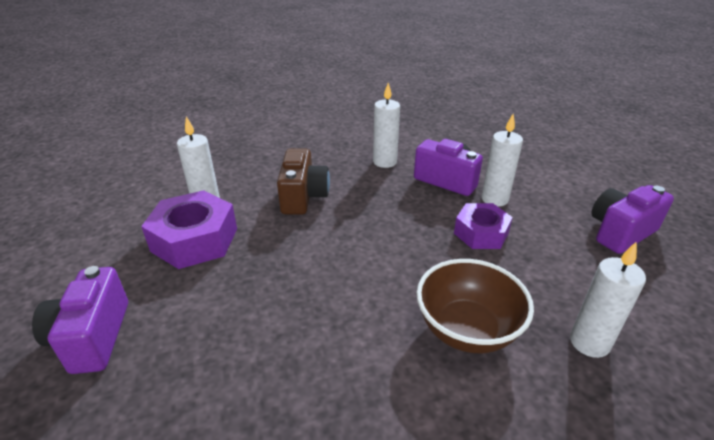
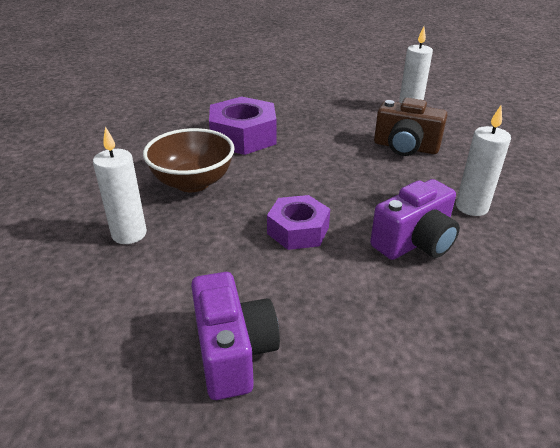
camera: 110 degrees right, 0 degrees up
(92, 337) = (285, 77): purple camera -> none
(195, 240) = (360, 102): purple nut -> purple nut (243, 136)
(494, 199) = (358, 266): white candle -> none

